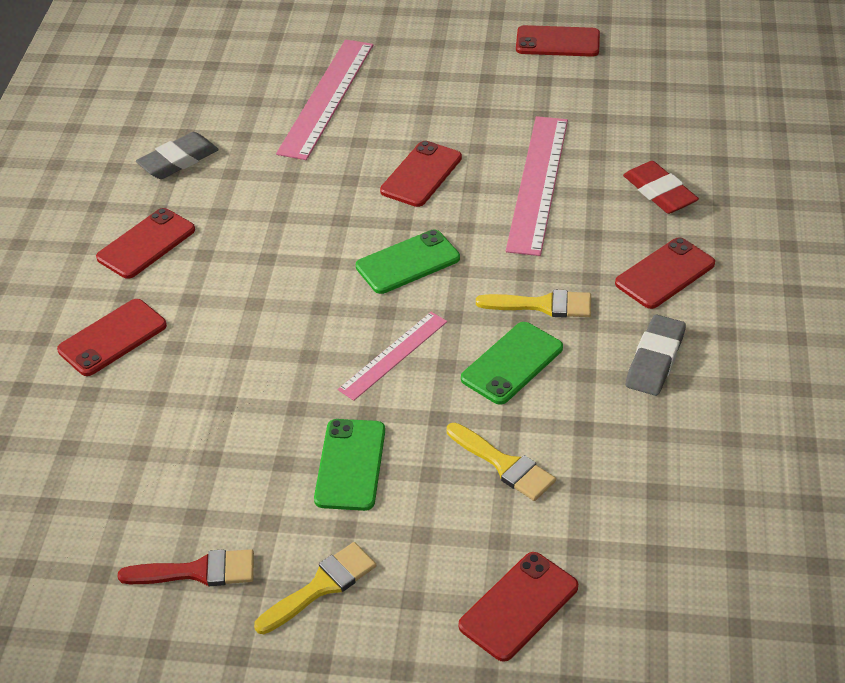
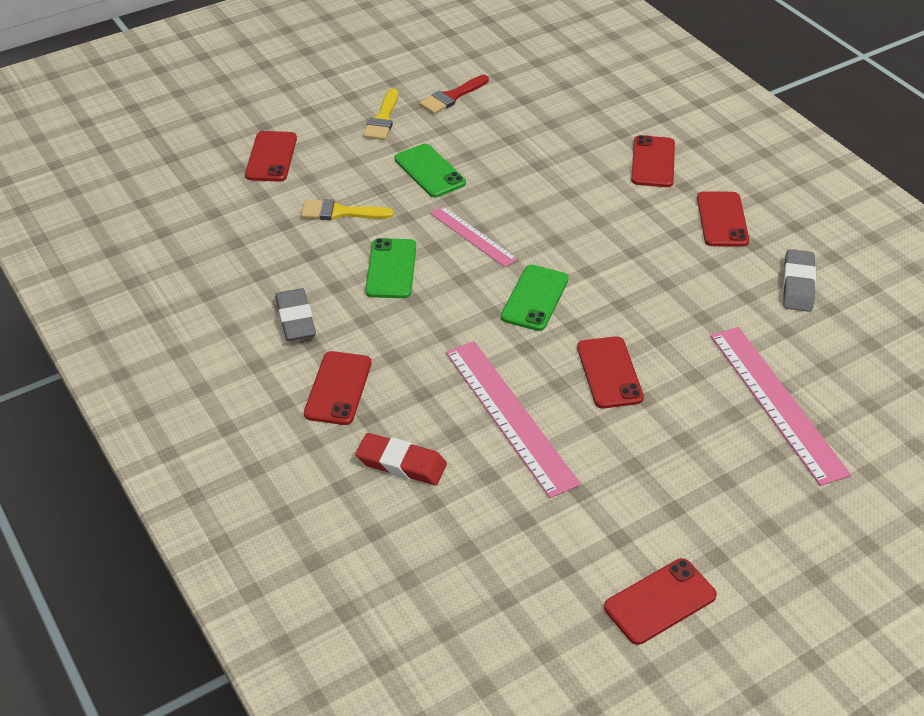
camera: 140 degrees right, 0 degrees up
(393, 355) = (473, 236): pink ruler -> pink ruler turned 45 degrees counterclockwise
(542, 305) = (408, 317): yellow brush -> none

